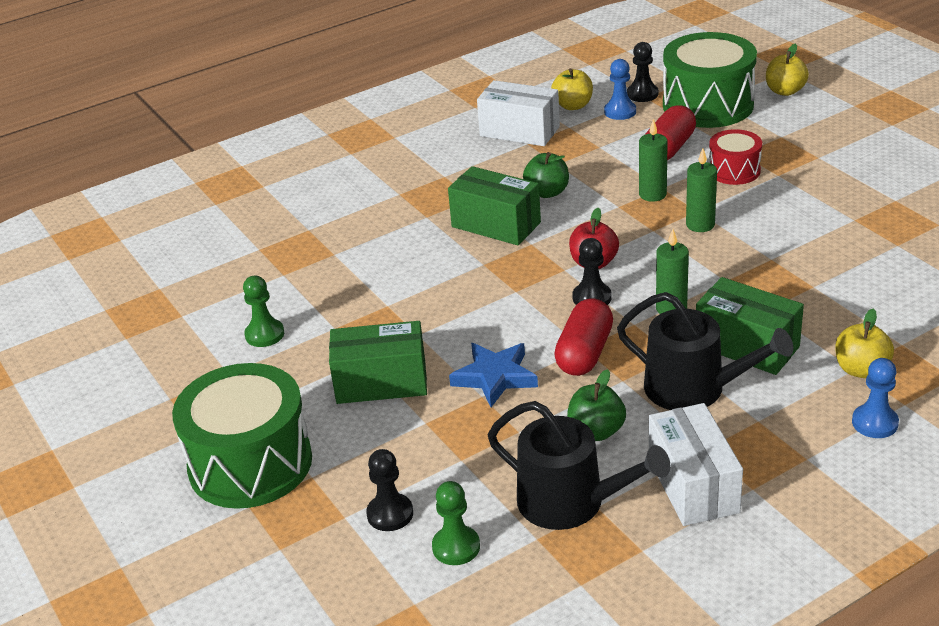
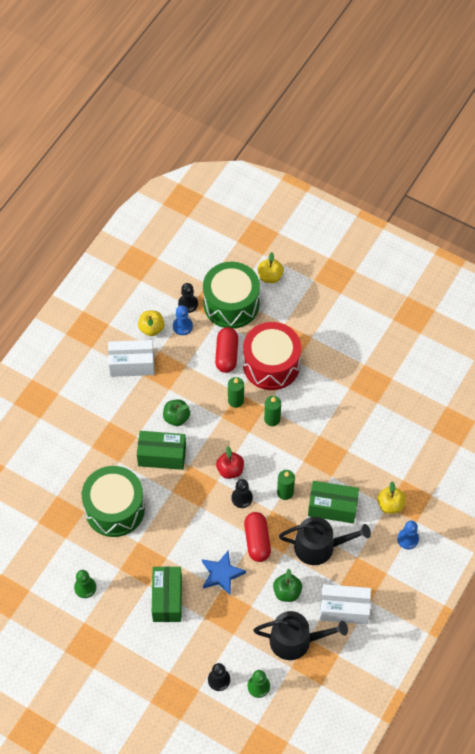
camera: 30 degrees left, 25 degrees up
(250, 464) = (134, 676): green drum -> green drum (114, 509)
(381, 382) = (167, 599): green box -> green box turned 60 degrees counterclockwise
(693, 485) = (344, 609): white box -> white box turned 45 degrees counterclockwise
(734, 171) = (271, 365): red drum -> red drum, size x1.90

